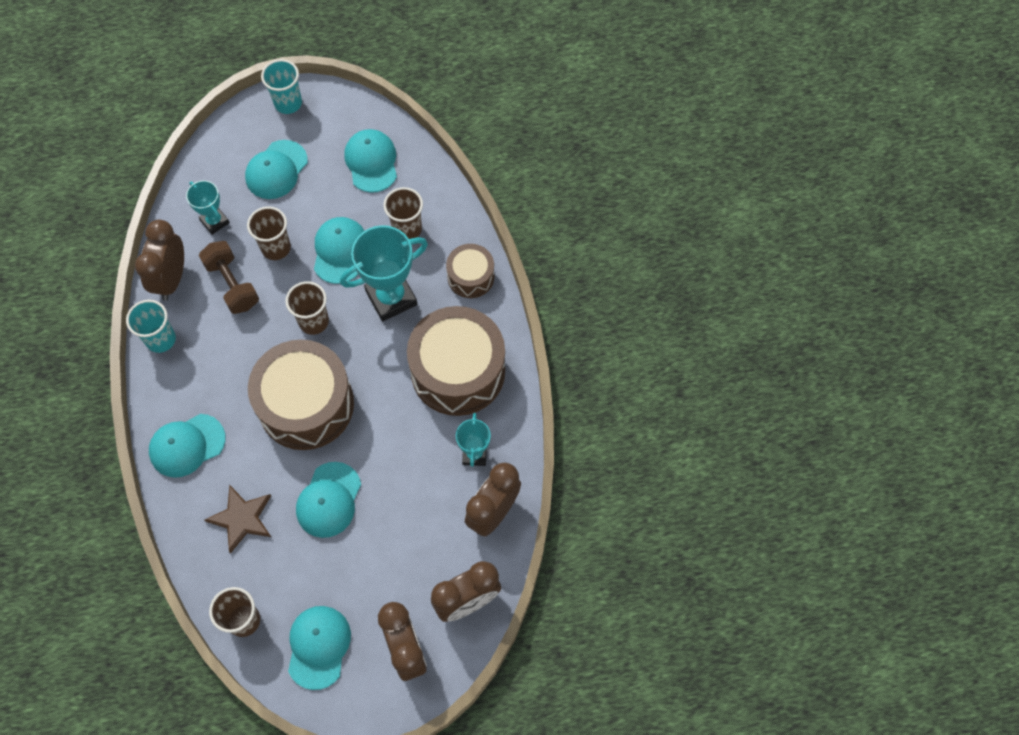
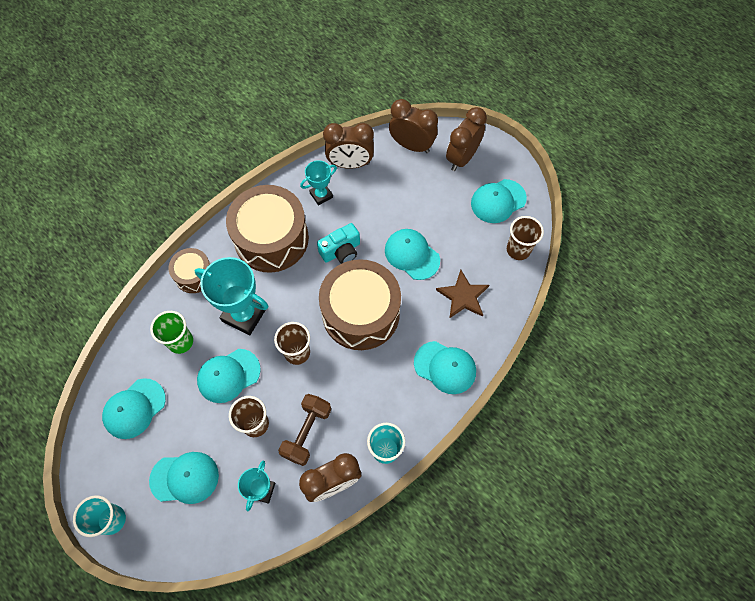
camera: 125 degrees left, 0 degrees up
(329, 500) = (412, 255): turquoise cap -> turquoise cap turned 120 degrees counterclockwise
(390, 431) = (341, 251): none -> turquoise camera
(407, 229) = (180, 342): brown cup -> green cup

